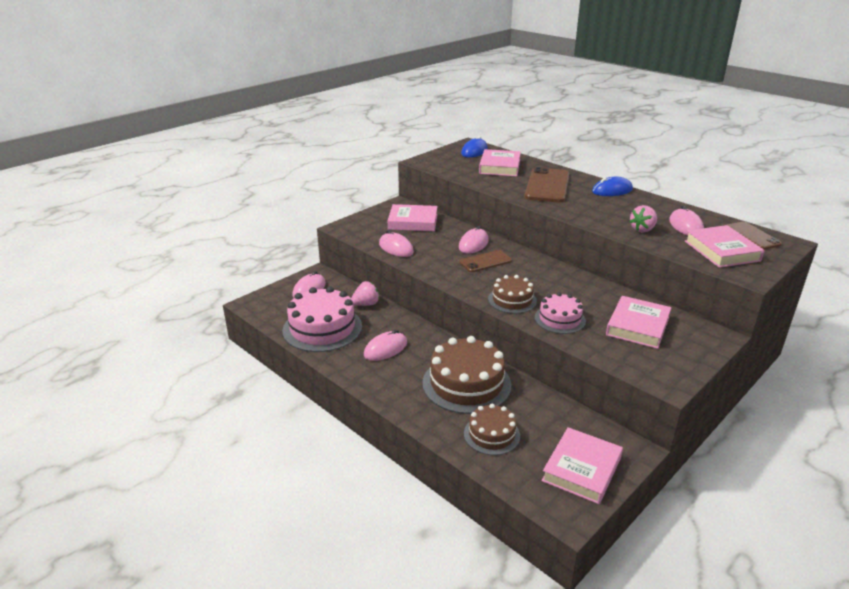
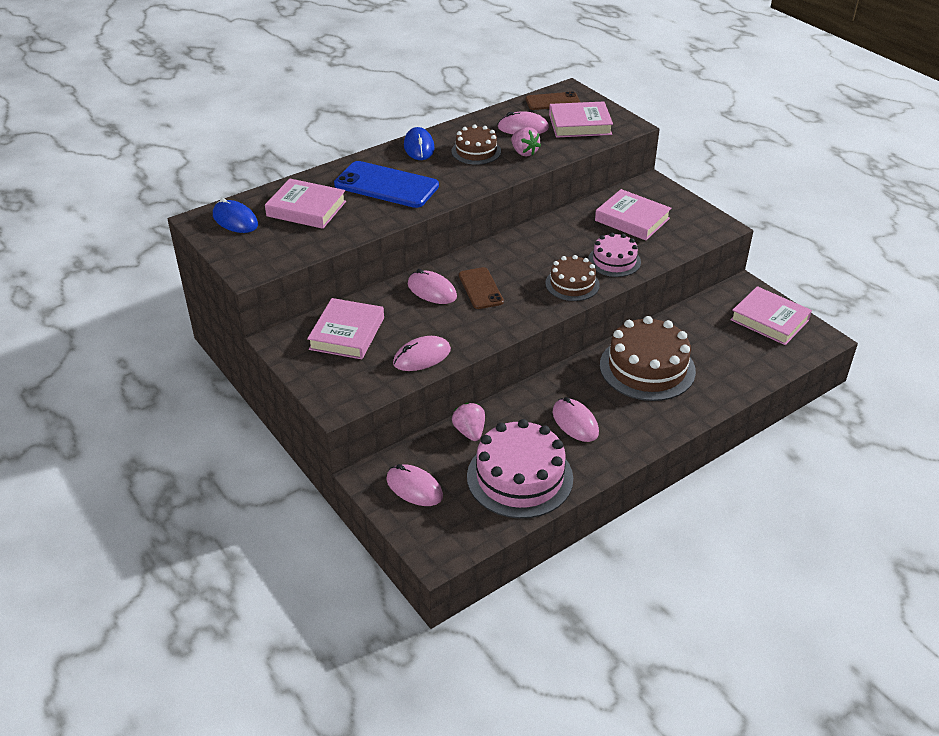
camera: 80 degrees left, 10 degrees up
(491, 434) = (726, 364): brown cake -> brown cake (476, 151)
(547, 186) = (386, 185): brown phone -> blue phone

